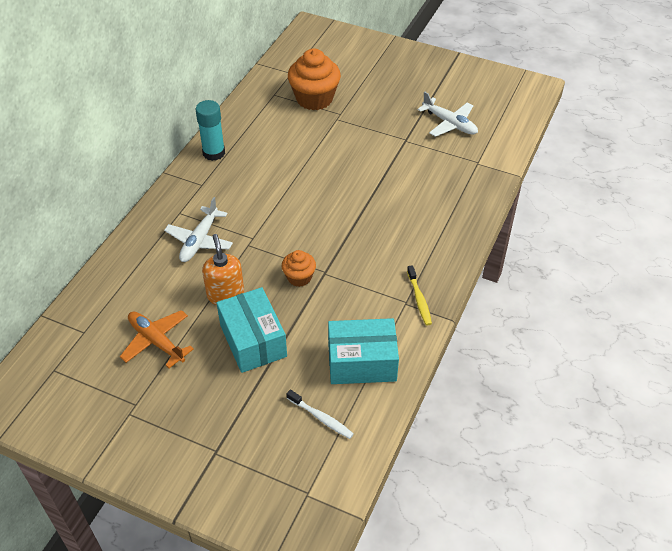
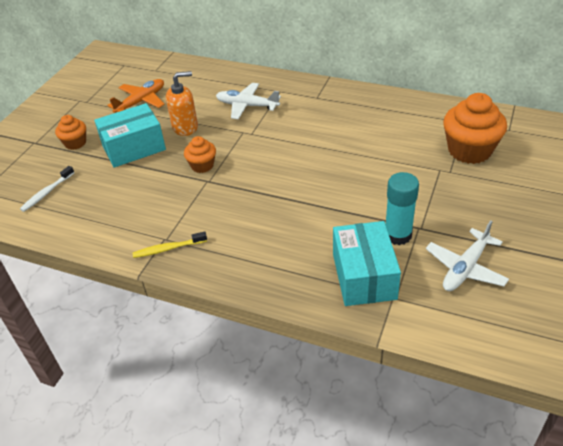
camera: 90 degrees right, 5 degrees down
(214, 153) = (361, 98): turquoise glue stick -> turquoise glue stick (398, 235)
(229, 403) = (75, 143): none -> orange cupcake
(362, 362) = (98, 212): turquoise box -> turquoise box (364, 276)

